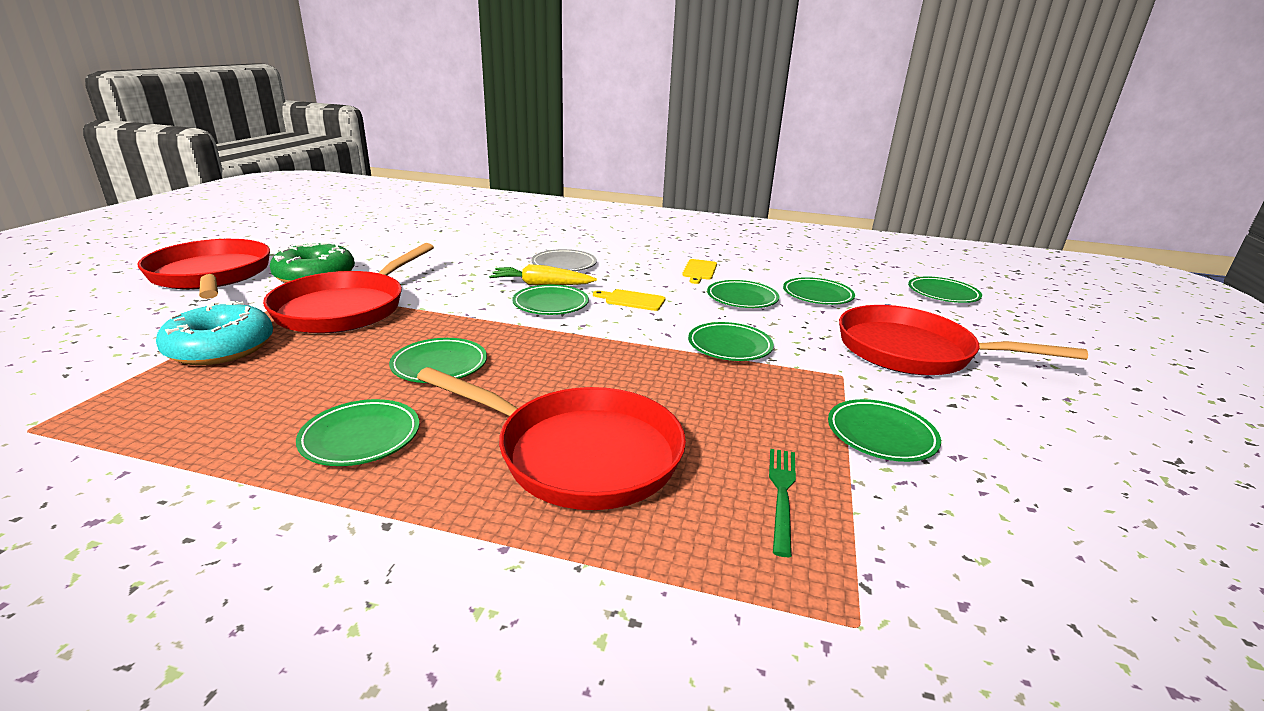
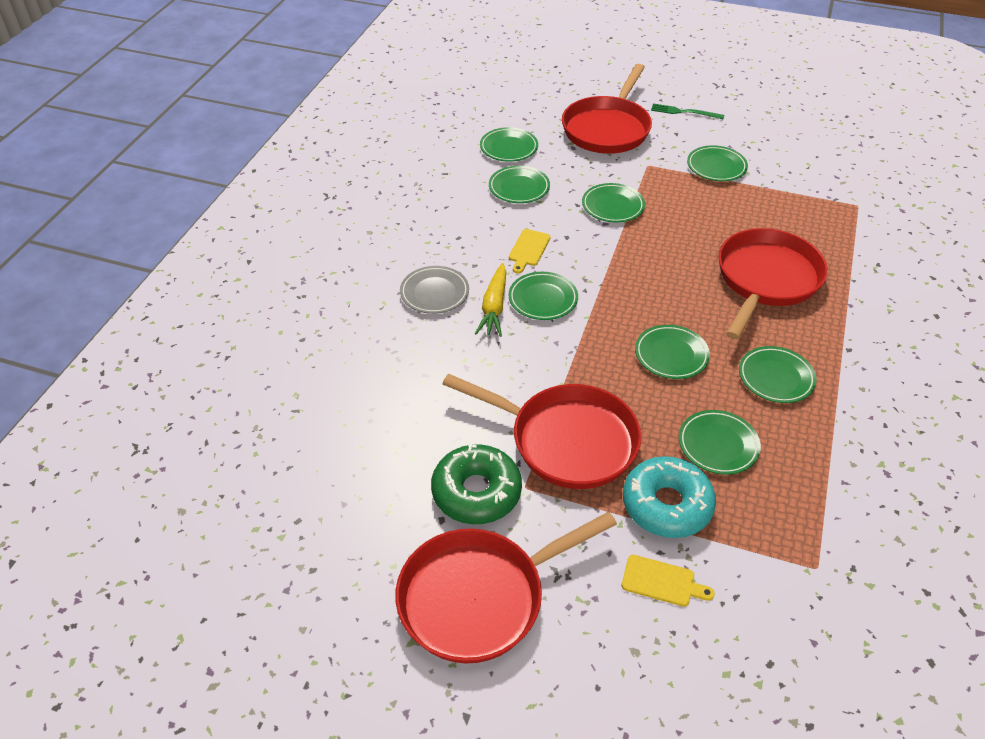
camera: 85 degrees left, 20 degrees up
(699, 271) = (451, 204): yellow cutting board -> yellow cutting board (662, 582)
(782, 494) = (780, 211): green fork -> green fork (684, 112)
(943, 294) = (501, 88): green plate -> green plate (718, 445)

